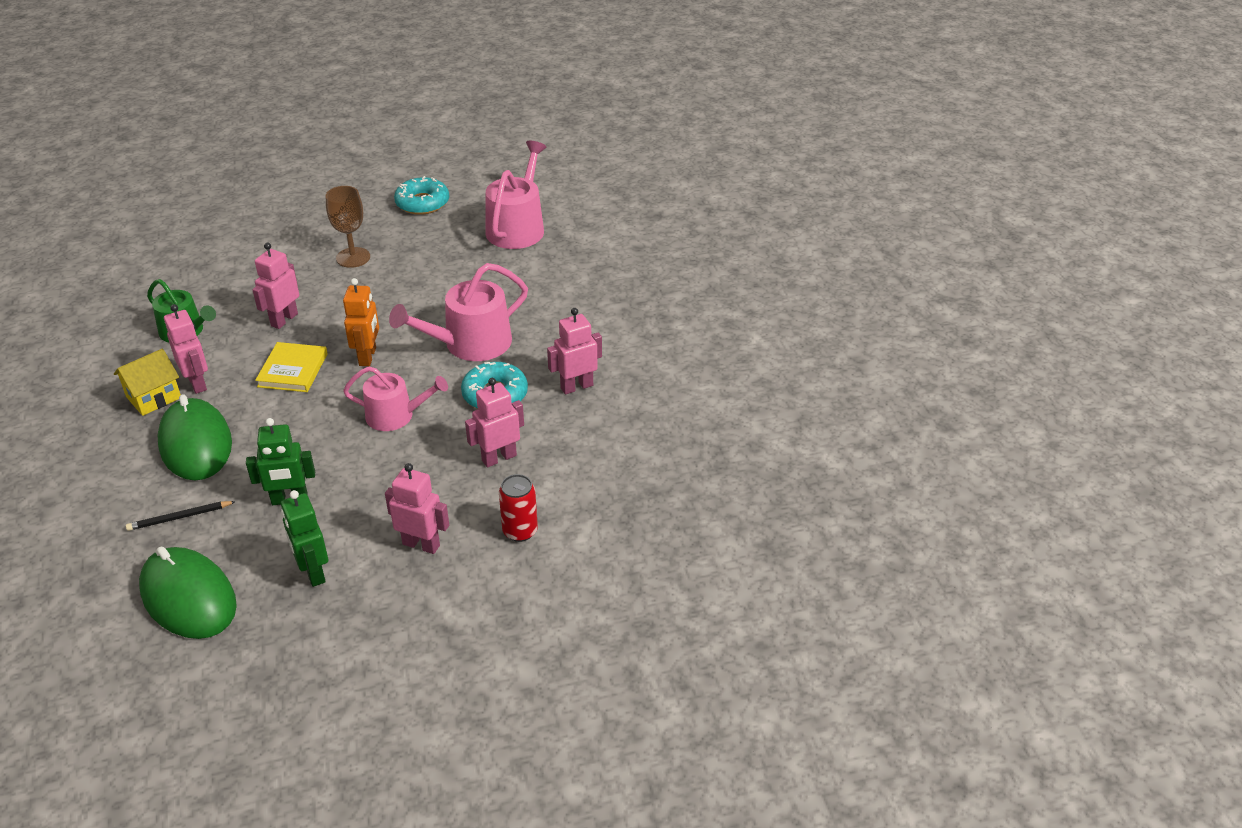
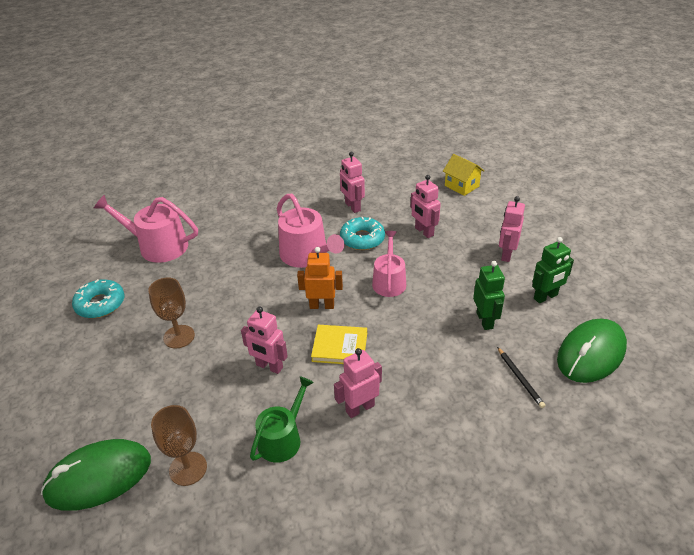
camera: 90 degrees left, 0 degrees up
(153, 397) = (382, 436): yellow house -> yellow house (461, 186)
(179, 278) = (188, 468): none -> brown goblet
(195, 444) = (437, 389): green mouse -> green mouse (99, 477)
(520, 531) = (483, 219): red can -> none

